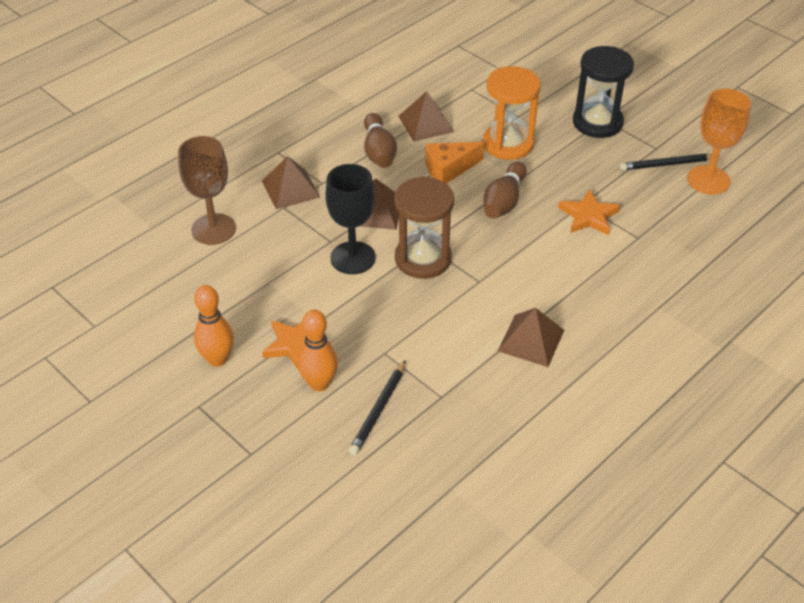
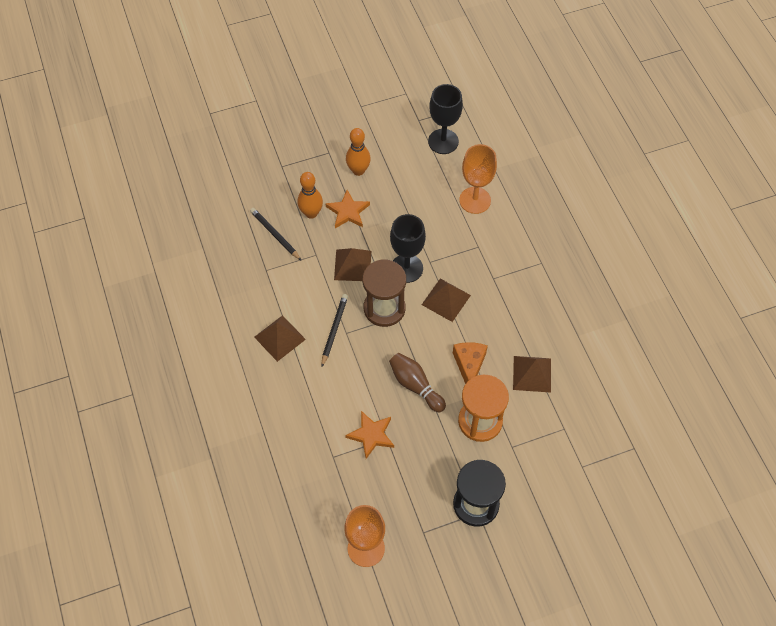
camera: 115 degrees right, 15 degrees up
(125, 288) = (443, 141): none -> black goblet
(213, 229) = (475, 200): brown goblet -> orange goblet
(290, 189) = (495, 257): brown pyramid -> brown pyramid (352, 265)
(379, 152) = (511, 327): brown bowling pin -> none
(667, 164) = (399, 527): black pencil -> black pencil (334, 330)

